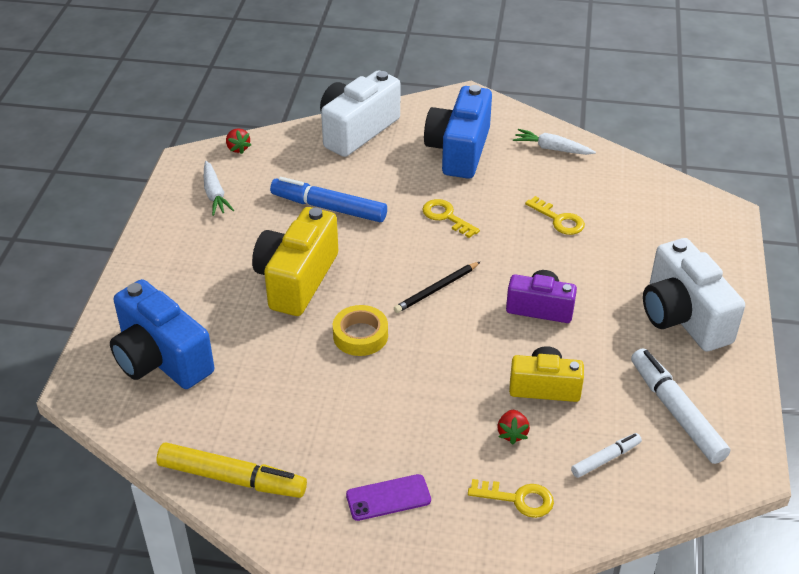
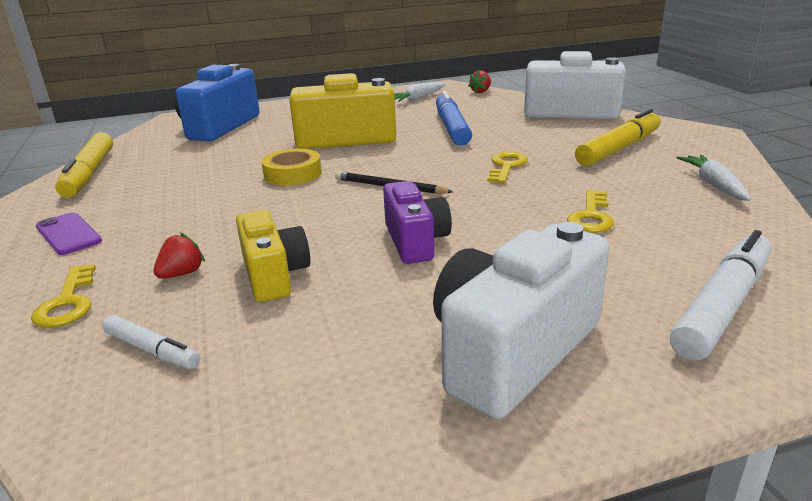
camera: 65 degrees right, 15 degrees down
(459, 150) = (618, 149): blue camera -> yellow marker
(512, 433) = (182, 274): red strawberry -> red strawberry turned 150 degrees clockwise
(676, 412) = (279, 394): white marker -> white marker (722, 306)

